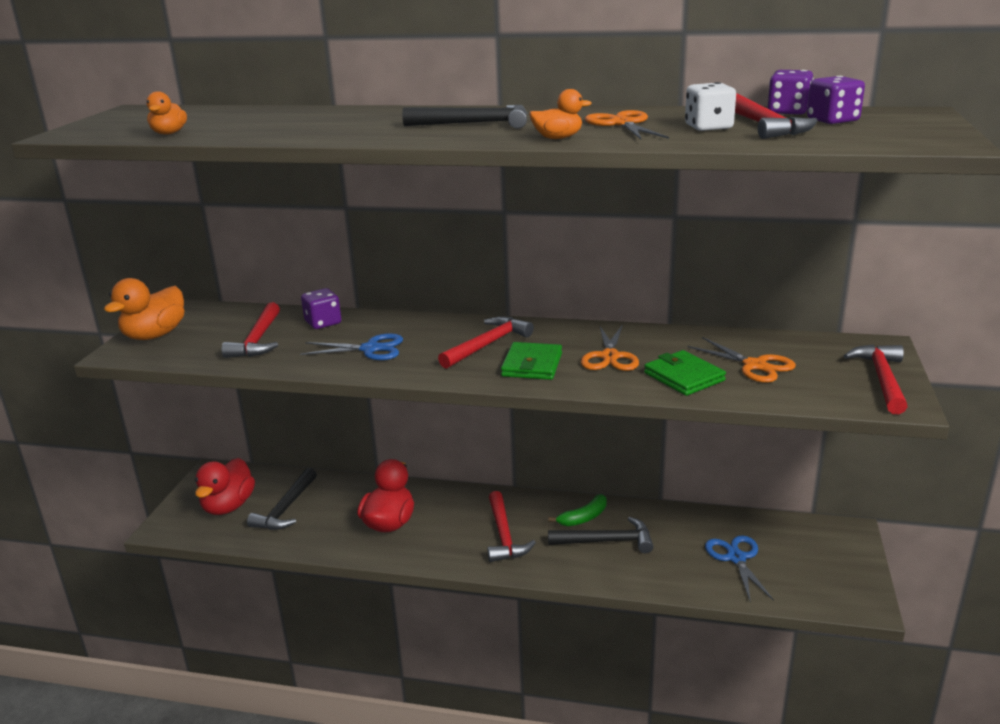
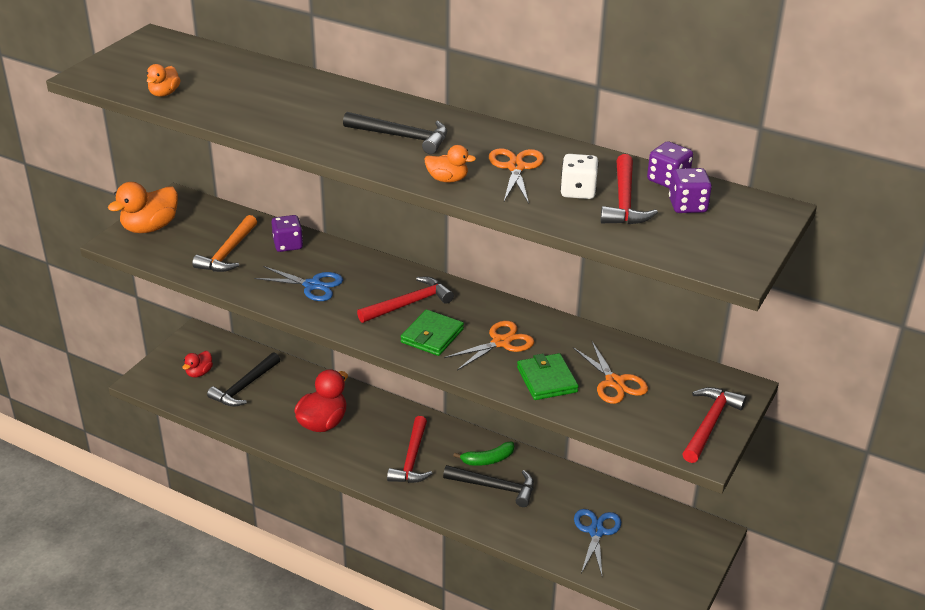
camera: 15 degrees right, 10 degrees up
(228, 506) = (199, 373): red duck -> red duck, size x0.55
(258, 340) = (228, 253): red hammer -> orange hammer
(610, 357) = (501, 342): orange scissors -> orange scissors turned 150 degrees counterclockwise

